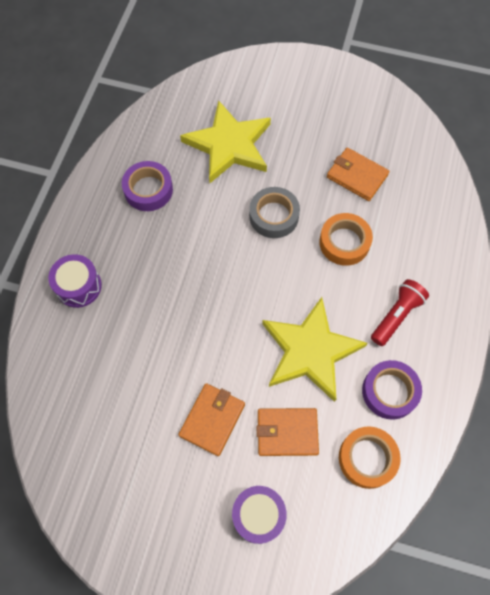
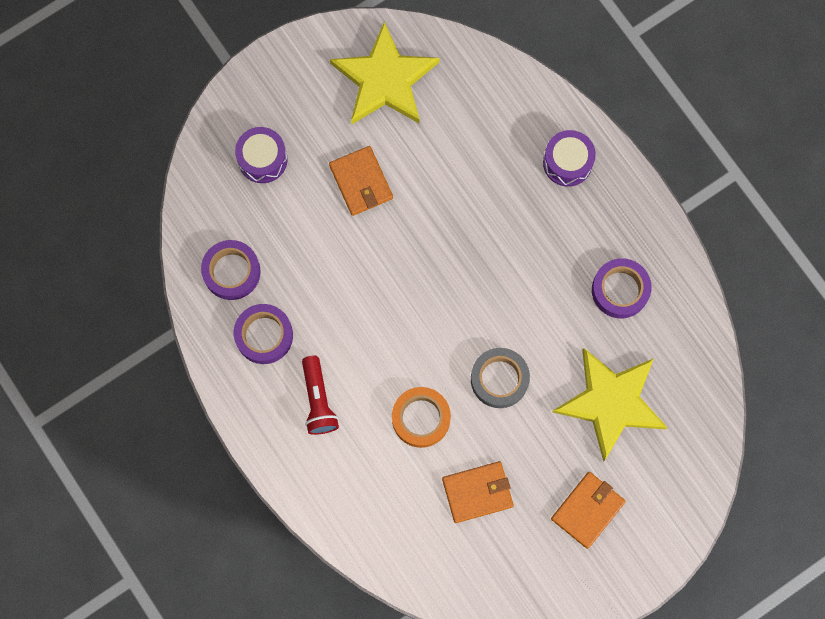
camera: 130 degrees right, 10 degrees up
(287, 432) = (302, 229): orange wallet -> orange wallet (587, 510)
(310, 351) = (350, 302): yellow star -> yellow star (385, 79)
(367, 458) = (231, 272): orange tape -> purple tape

